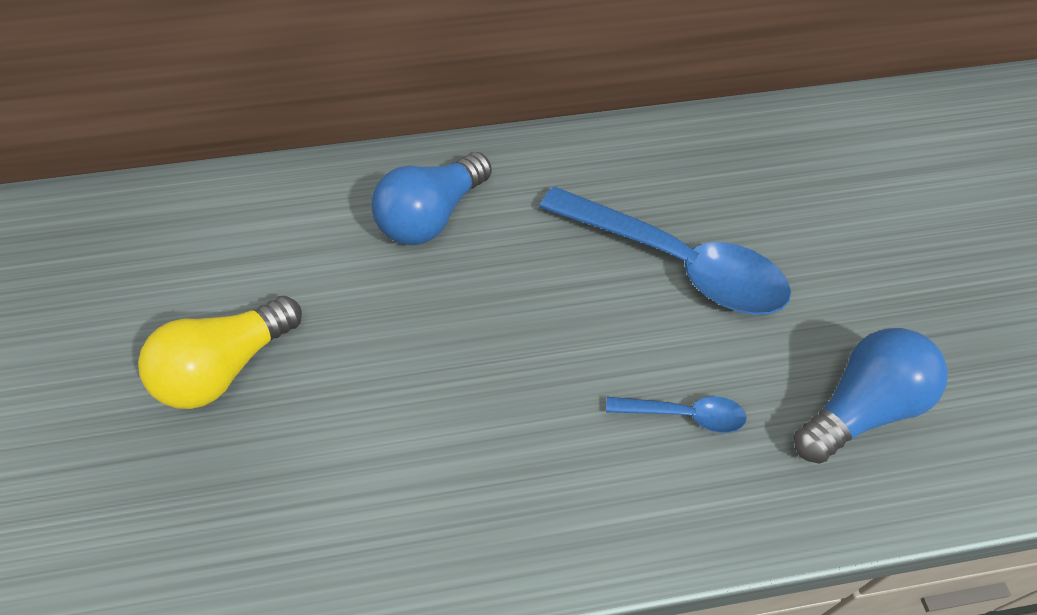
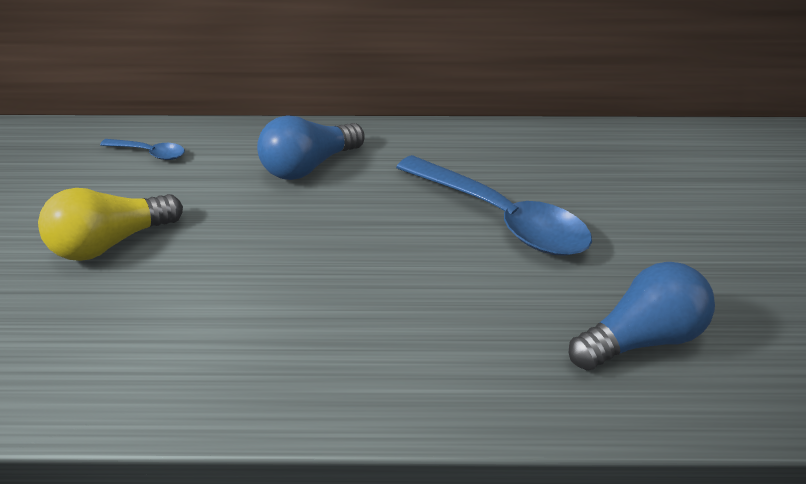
camera: 10 degrees right, 15 degrees down
(684, 415) = (477, 322): blue spoon -> blue spoon (149, 153)

